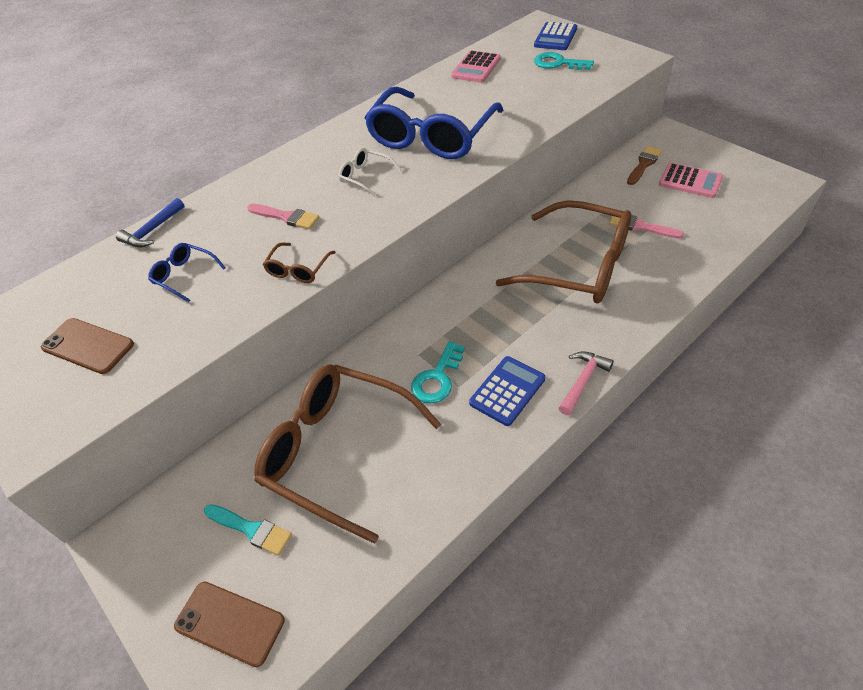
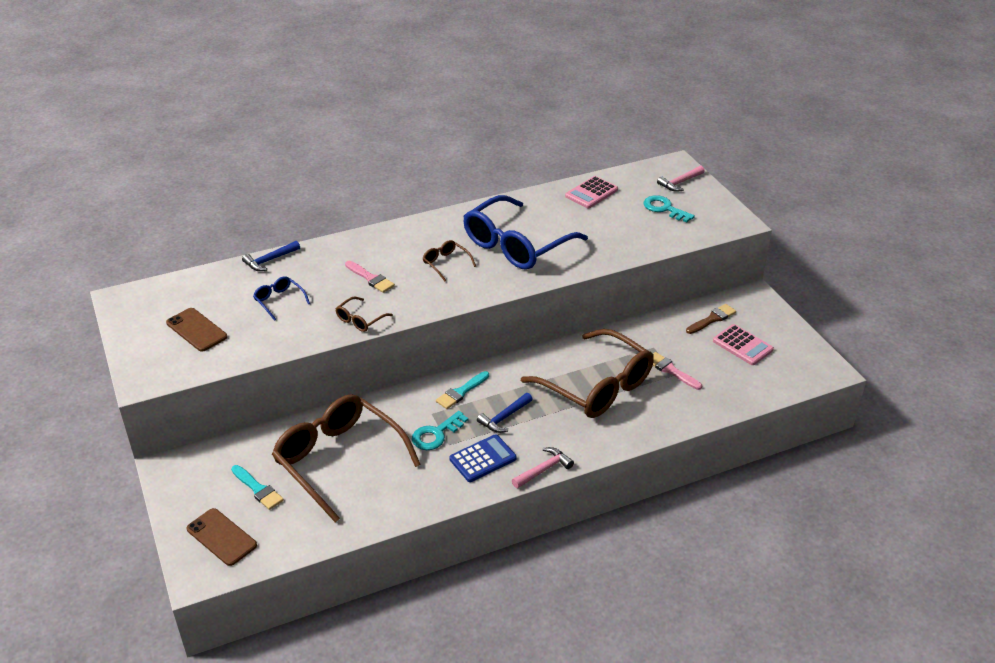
camera: 15 degrees right, 10 degrees down
(365, 176) = (446, 263): white glasses -> brown glasses
(438, 318) = (461, 392): none -> turquoise brush
(502, 333) = (504, 417): none -> blue hammer
(555, 37) = (680, 183): blue calculator -> pink hammer

